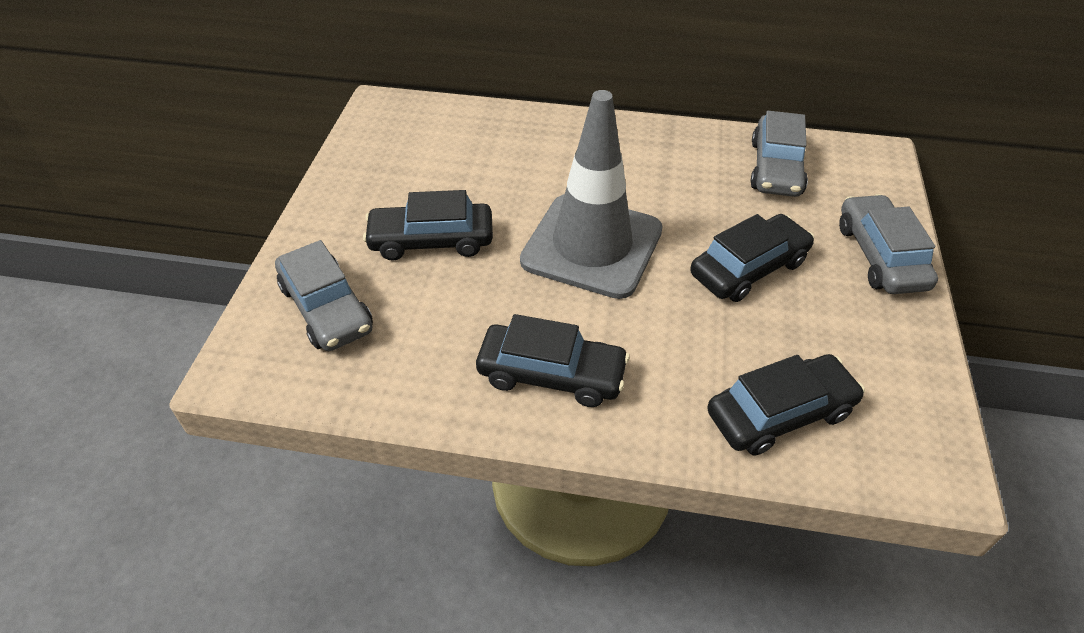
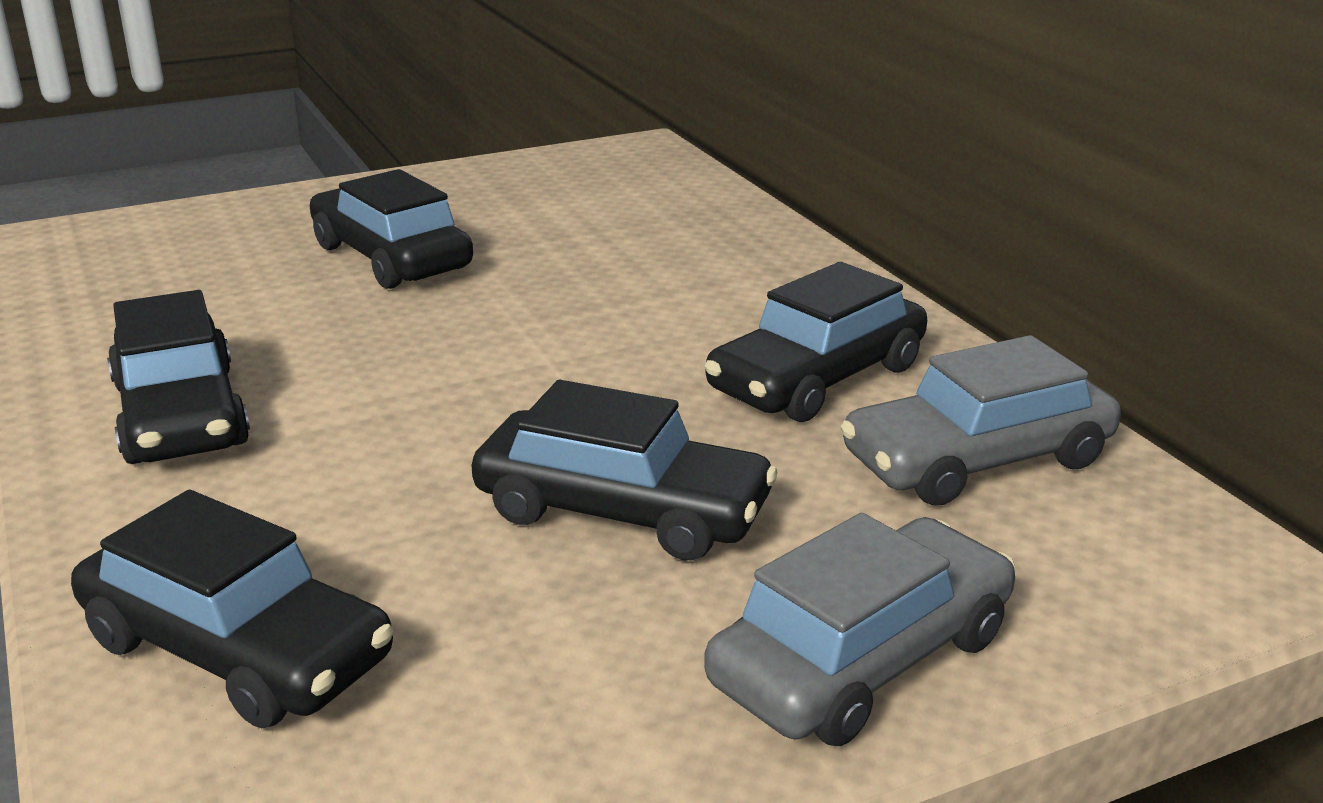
camera: 55 degrees right, 20 degrees down
(326, 308) = (194, 244): grey car -> none
(592, 245) = (513, 360): grey traffic cone -> none
(684, 172) = (816, 378): none -> black car

